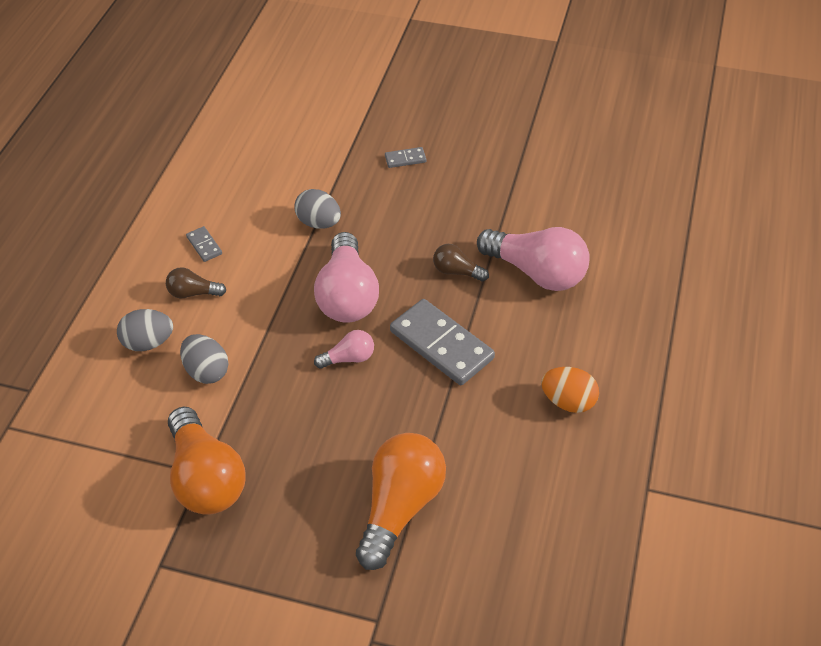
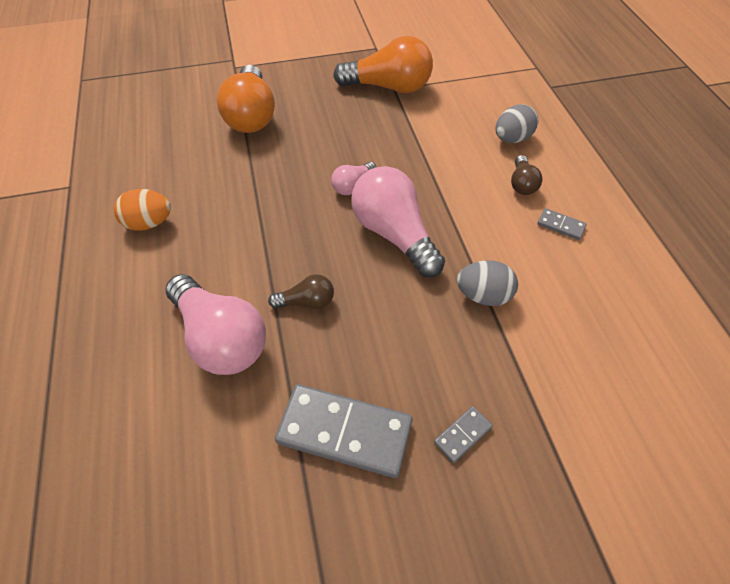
camera: 150 degrees right, 5 degrees up
(193, 293) = (522, 184): brown light bulb -> brown light bulb turned 120 degrees clockwise
(206, 478) = (388, 87): orange light bulb -> orange light bulb turned 150 degrees clockwise
(207, 371) = (450, 138): grey egg -> none
(441, 345) = (282, 226): grey domino -> grey domino (344, 432)
(537, 272) = (221, 338): pink light bulb -> pink light bulb turned 135 degrees counterclockwise

